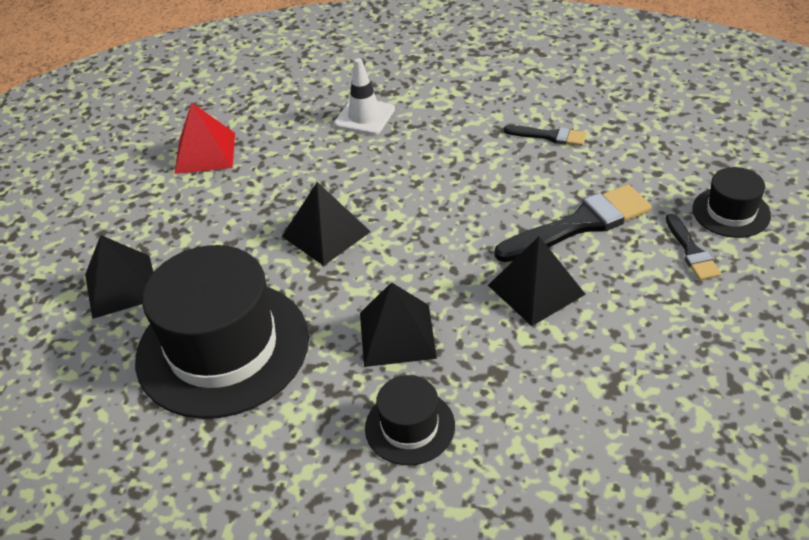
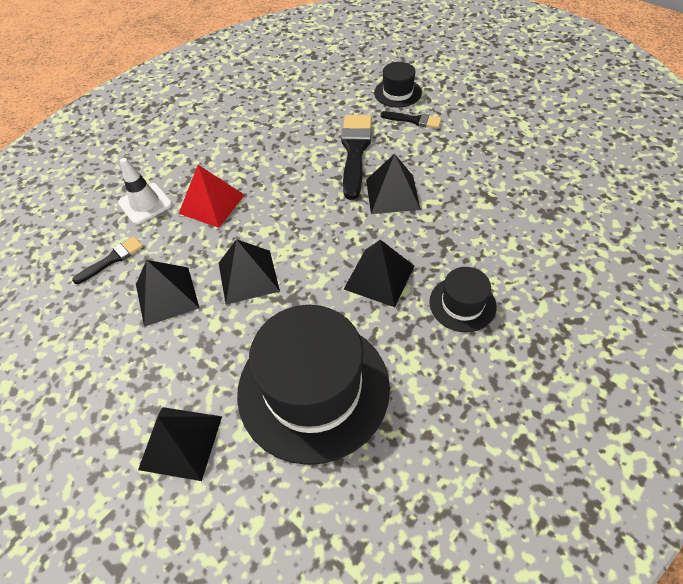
camera: 60 degrees left, 10 degrees up
(205, 153) = (73, 319): red pyramid -> red pyramid (211, 204)
(266, 192) = (166, 296): none -> black pyramid
(549, 136) = (266, 127): black brush -> black brush (112, 259)

